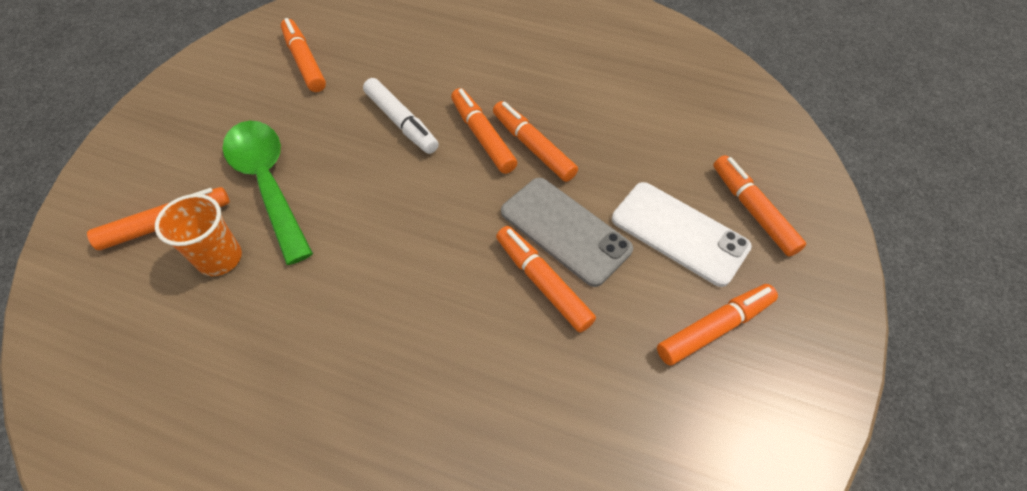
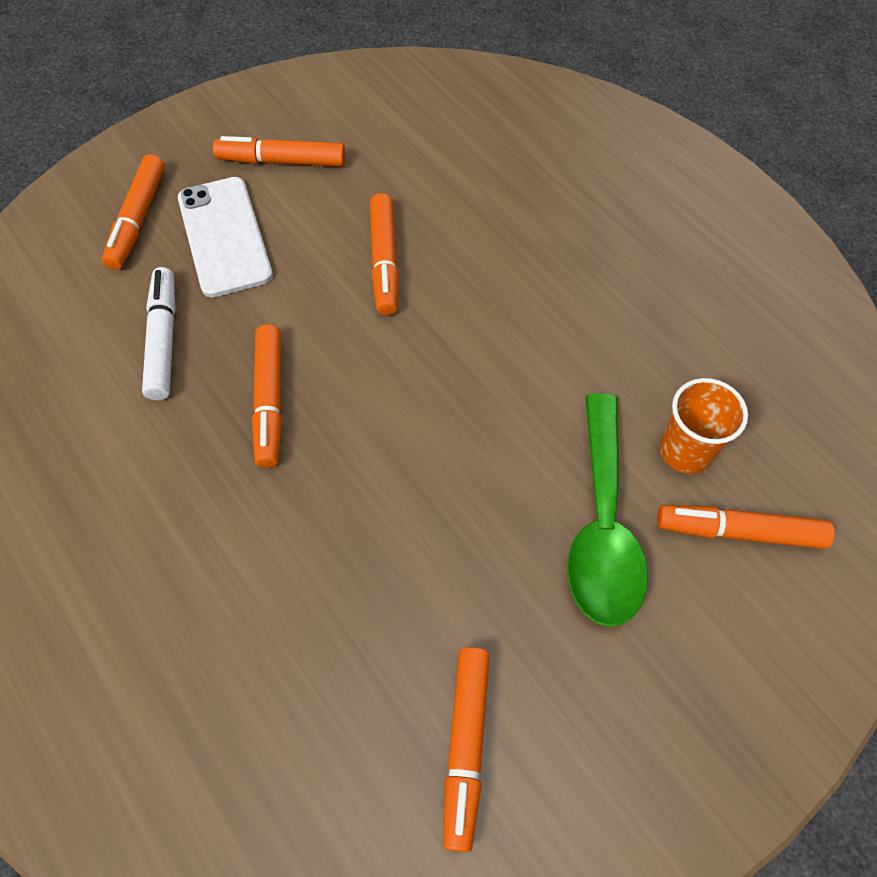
camera: 145 degrees left, 5 degrees up
(401, 122) = (394, 528): white marker -> white marker (164, 339)
(482, 136) = (313, 448): orange marker -> none
(565, 230) = (323, 293): grey phone -> none

